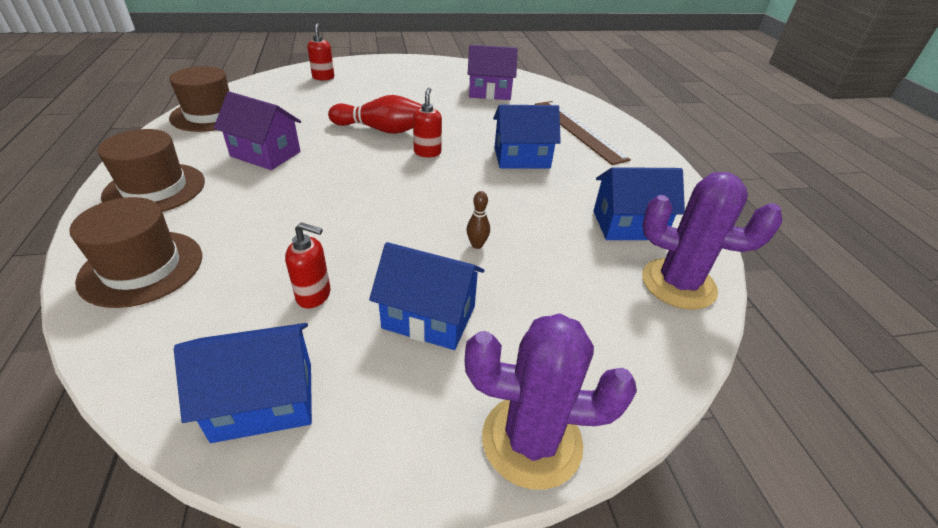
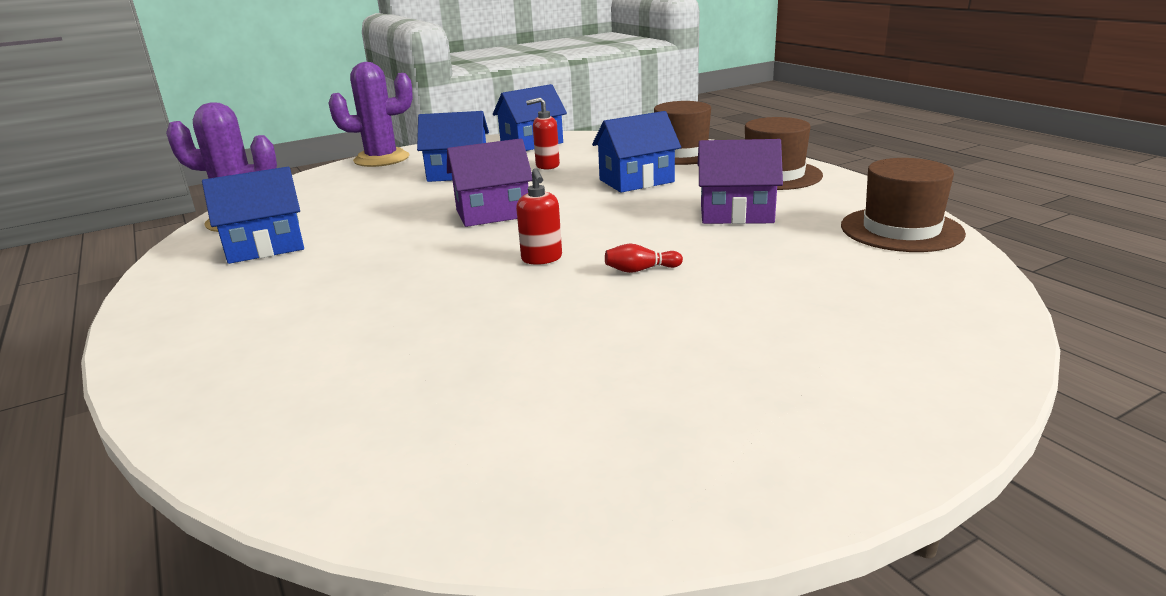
camera: 165 degrees right, 15 degrees down
(323, 77) = (908, 337): red soap dispenser -> none
(381, 129) = (640, 270): red bowling pin -> red bowling pin, size x0.47
(477, 245) = (435, 205): brown bowling pin -> none
(489, 92) = (497, 410): purple house -> purple house (493, 213)
(521, 158) = (397, 283): blue house -> blue house (636, 181)
(578, 130) = (280, 357): brown ruler -> none

